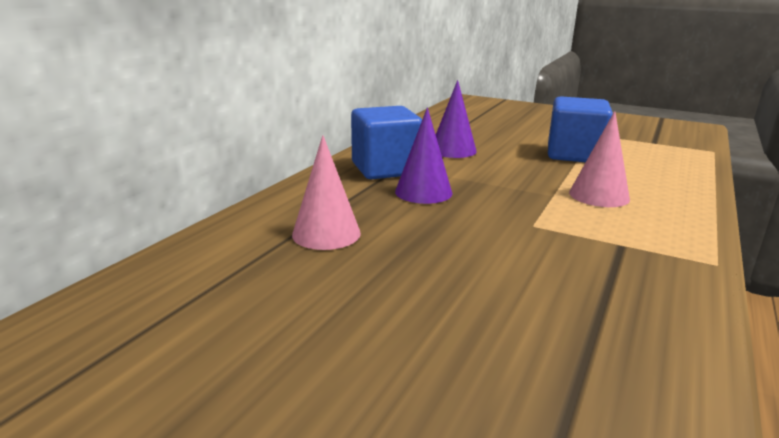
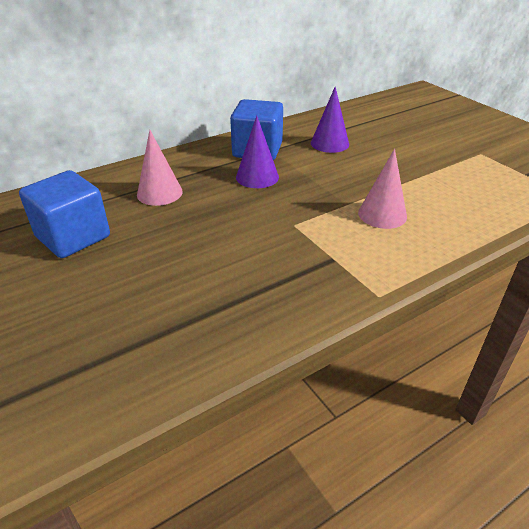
camera: 30 degrees right, 15 degrees up
(574, 155) = (425, 170): blue cube -> blue cube (73, 237)

